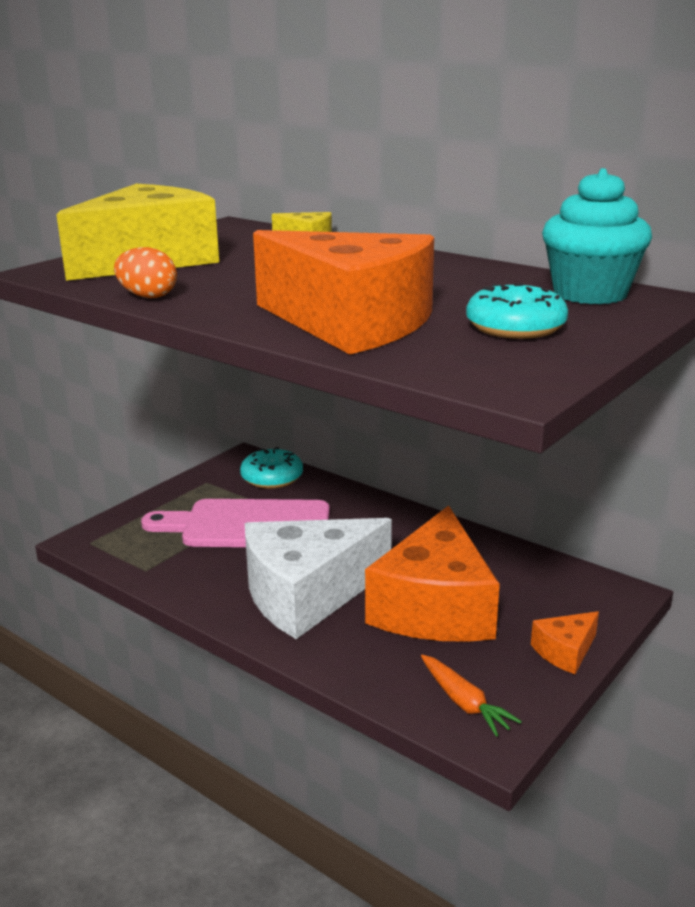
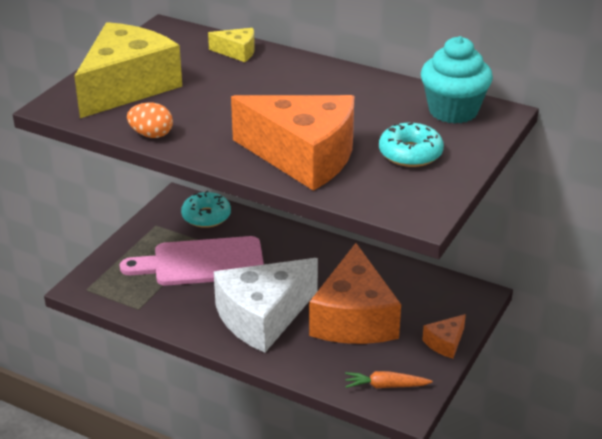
camera: 10 degrees left, 10 degrees up
(464, 703) = (385, 386): orange carrot -> orange carrot turned 135 degrees clockwise

